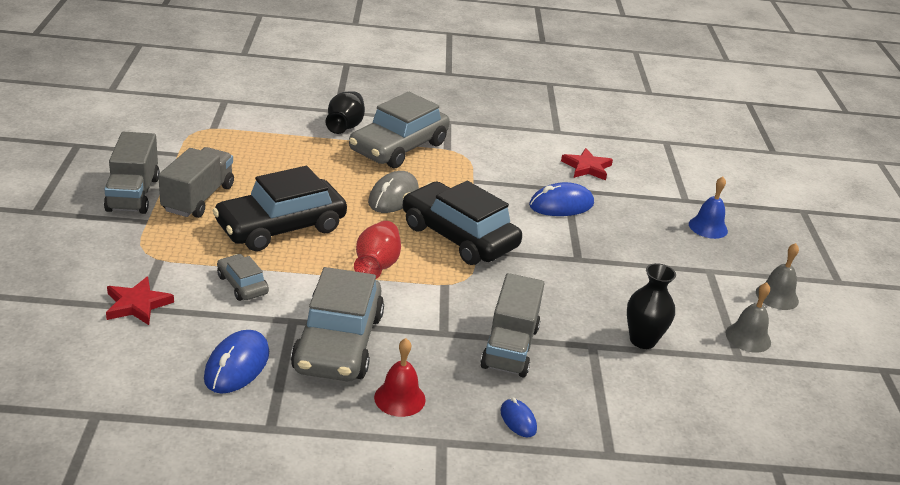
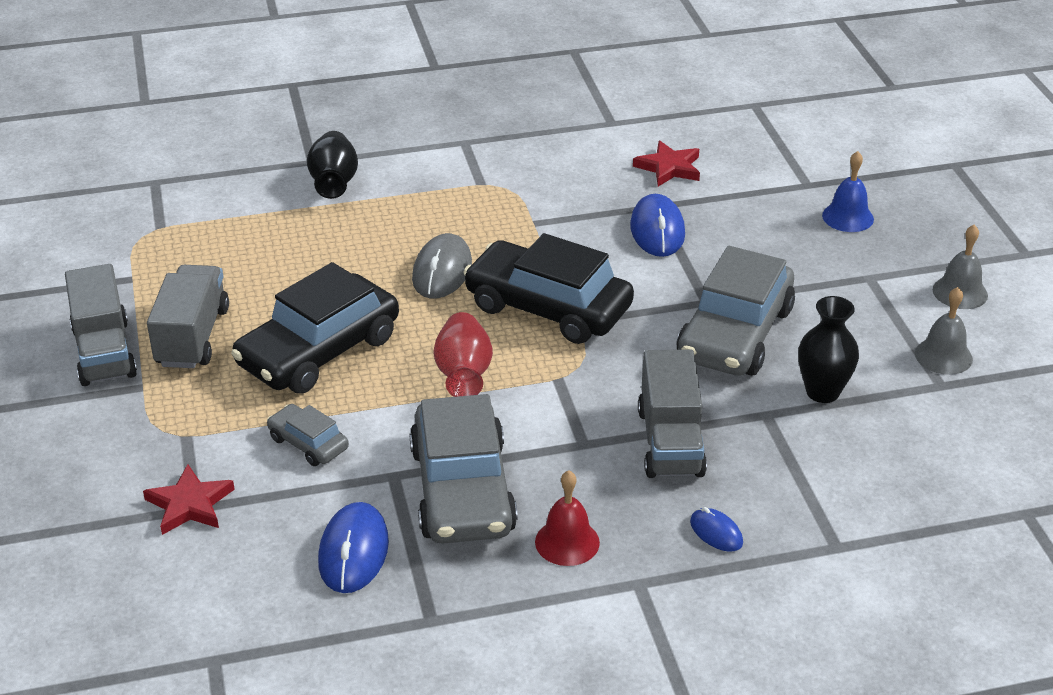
camera: 10 degrees left, 5 degrees up
(399, 147) = (418, 197): grey car -> grey car (735, 334)
(561, 205) = (657, 230): blue mouse -> blue mouse turned 60 degrees counterclockwise

